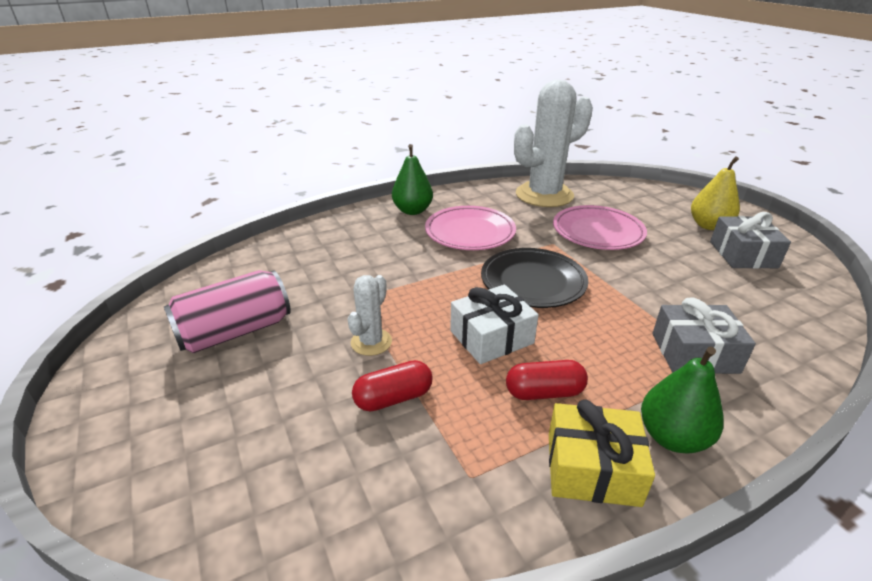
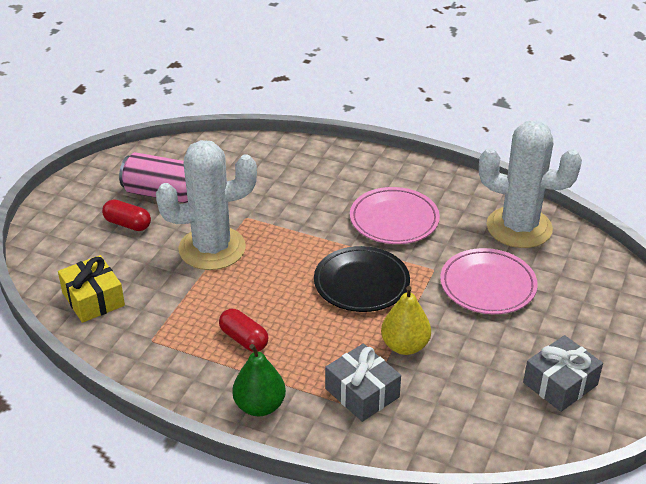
camera: 50 degrees right, 5 degrees up
(371, 342) = (212, 248): white cactus -> white cactus, size x2.15
(393, 398) = (176, 284): red capsule -> red capsule (127, 224)
(412, 211) = (389, 175): green pear -> none
(491, 337) = (273, 294): white gift -> none
(592, 468) = (201, 382): yellow gift -> yellow gift (93, 299)
(709, 225) = (596, 348): yellow pear -> yellow pear (405, 346)

